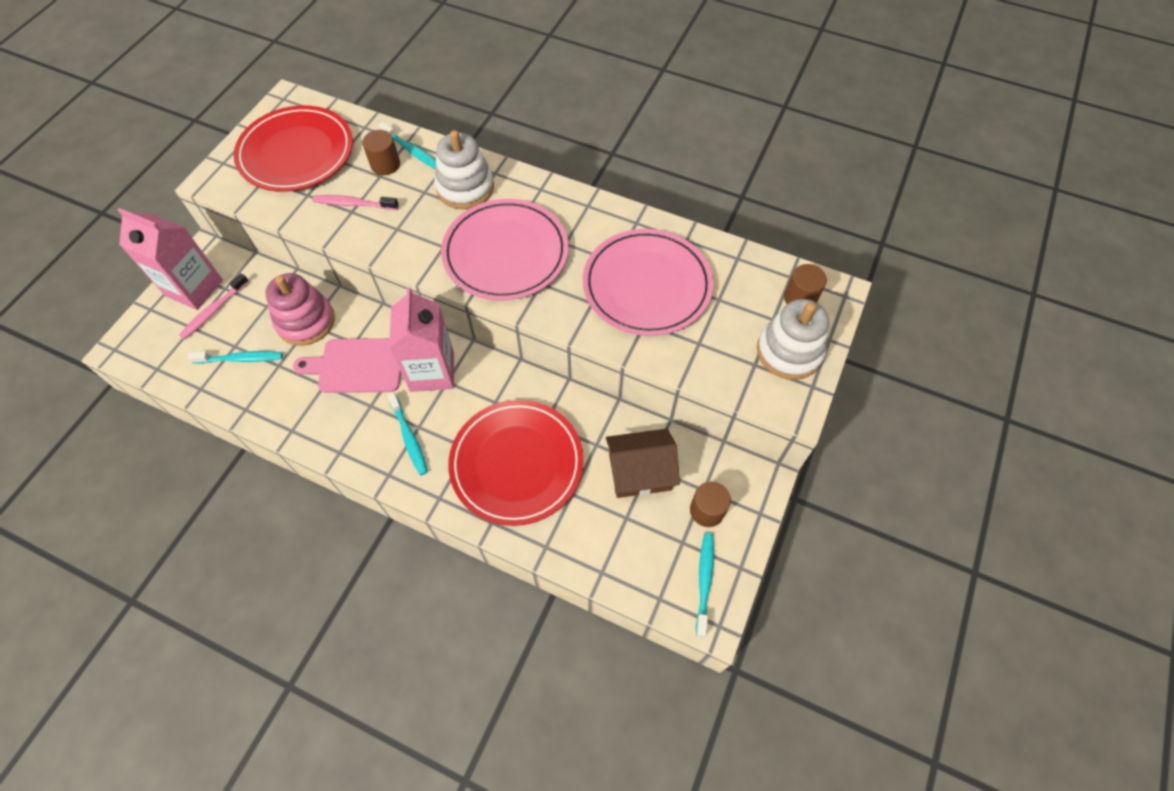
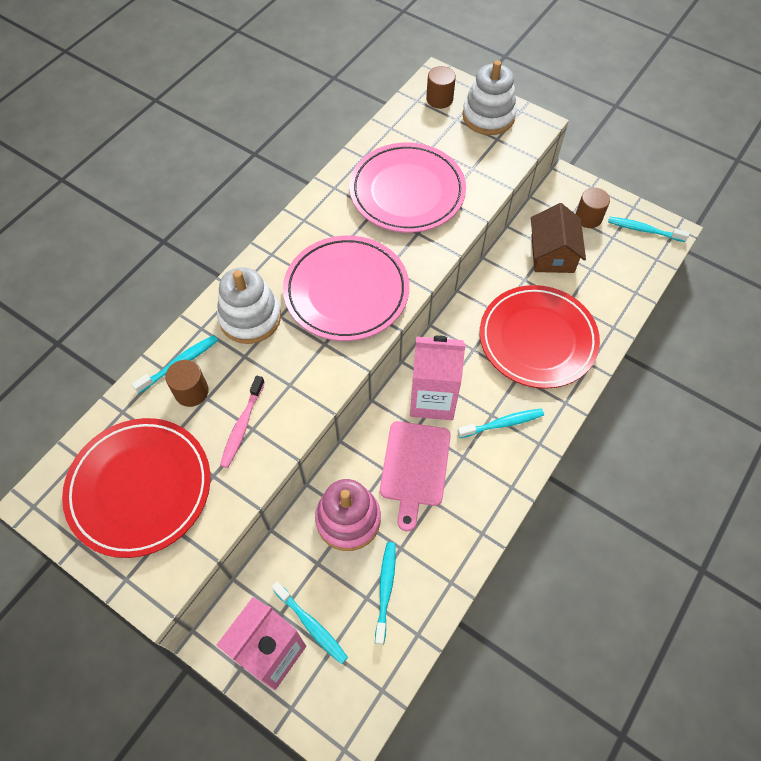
camera: 80 degrees left, 0 degrees up
(214, 311) = (311, 625): pink toothbrush -> turquoise toothbrush

